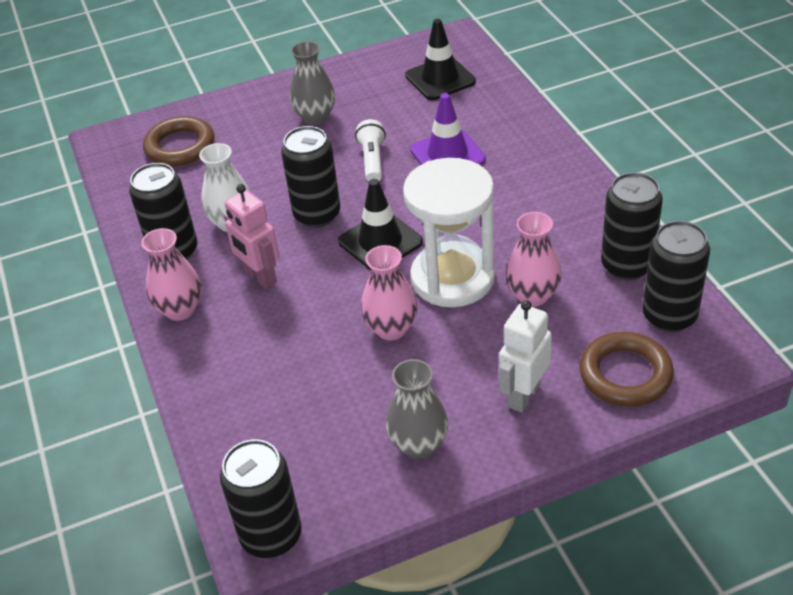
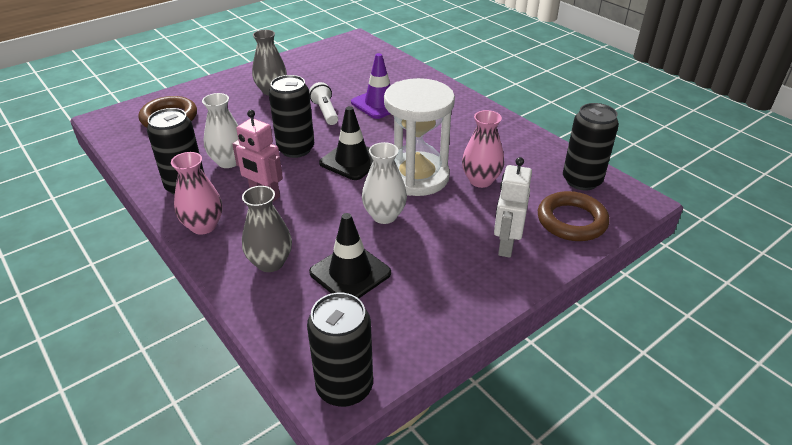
camera: 20 degrees left, 5 degrees down
(391, 329) = (384, 216): pink vase -> white vase
(419, 445) = (441, 293): grey vase -> grey vase (270, 262)
(440, 79) = (355, 62): black traffic cone -> black traffic cone (350, 273)
(626, 265) = (536, 154): black can -> none

